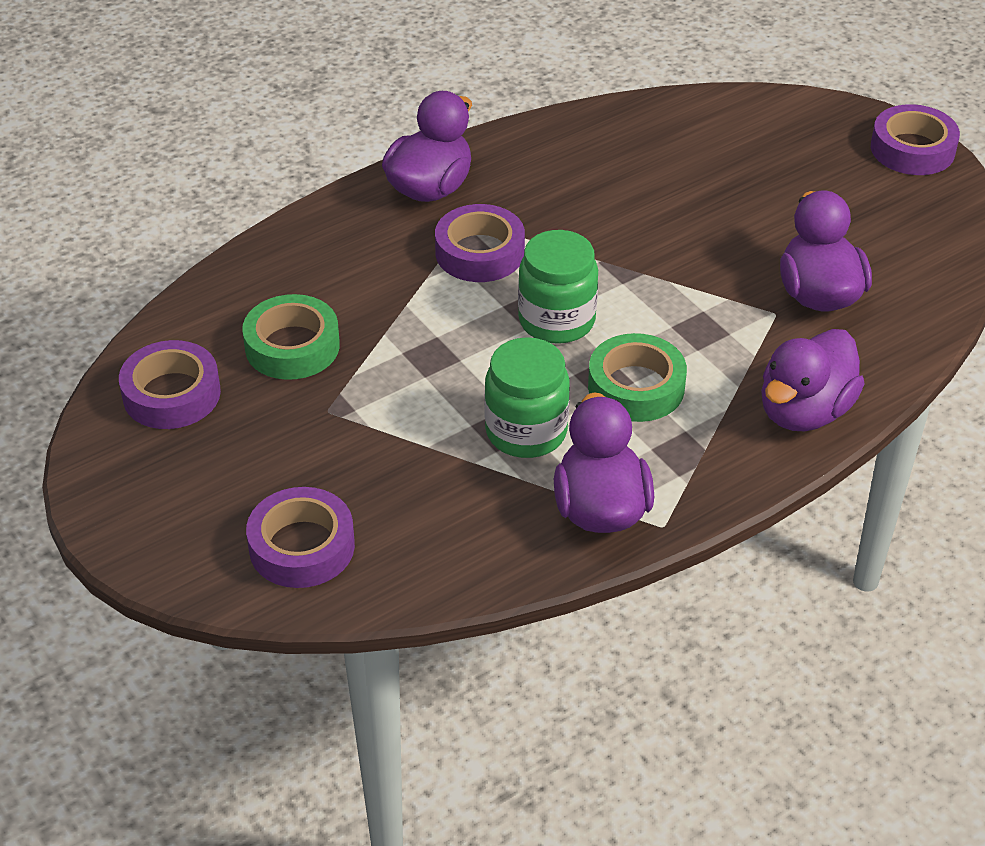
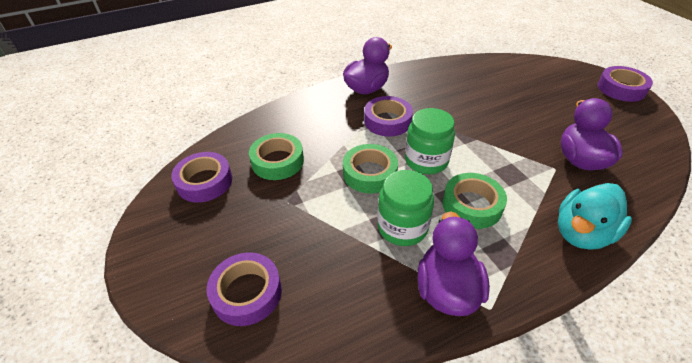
camera: 10 degrees right, 0 degrees up
(461, 352) = (370, 173): none -> green tape
(804, 411) = (582, 233): purple duck -> turquoise duck

